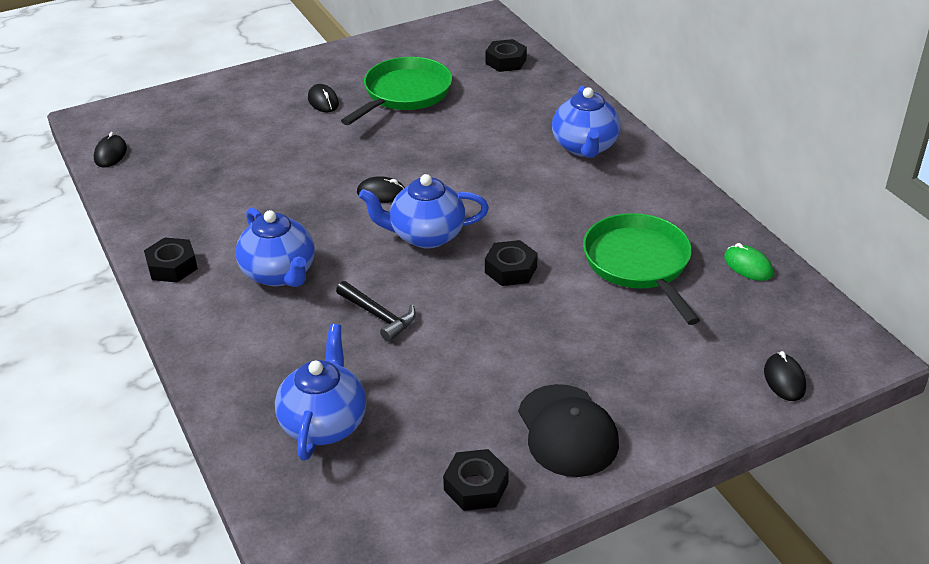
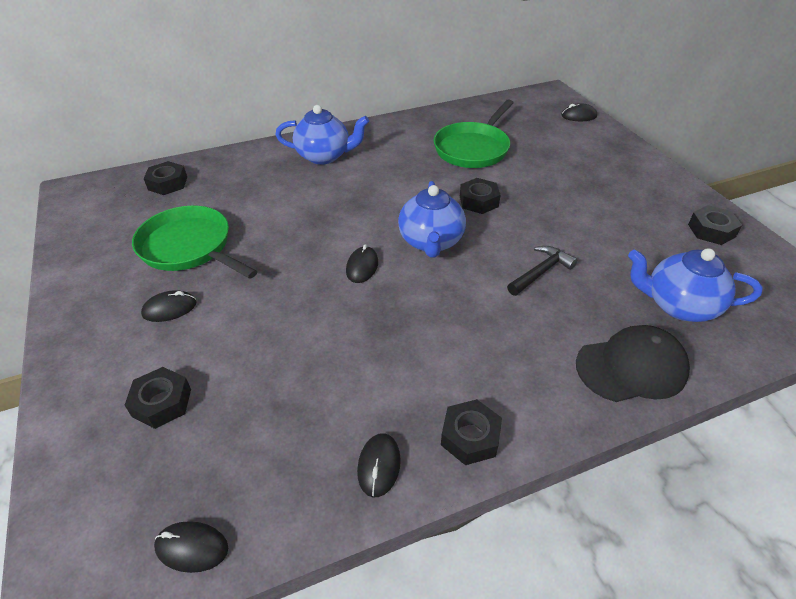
camera: 85 degrees left, 5 degrees up
(154, 222) = (379, 466): none -> black mouse
(225, 119) = (162, 402): none -> black nut
(279, 273) = (483, 339): blue teapot -> none
(567, 431) = (645, 190): black cap -> black cap (631, 367)
(639, 264) = (473, 148): green pan -> green pan turned 45 degrees counterclockwise
(748, 266) = (476, 113): green mouse -> none

